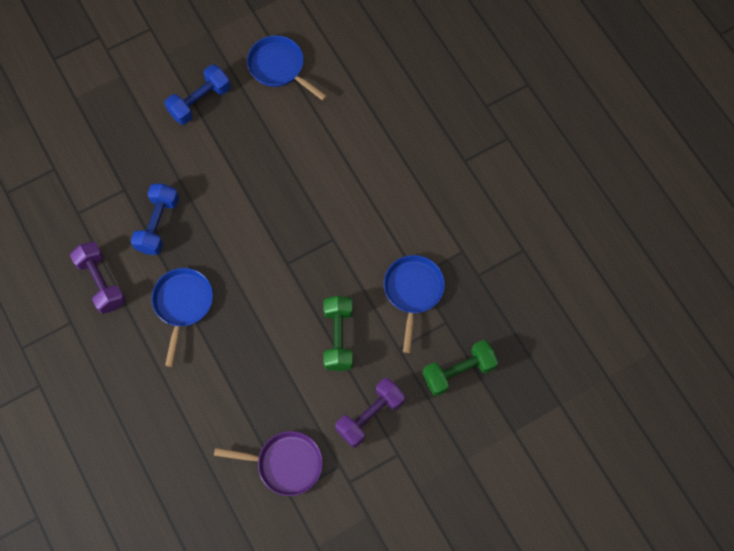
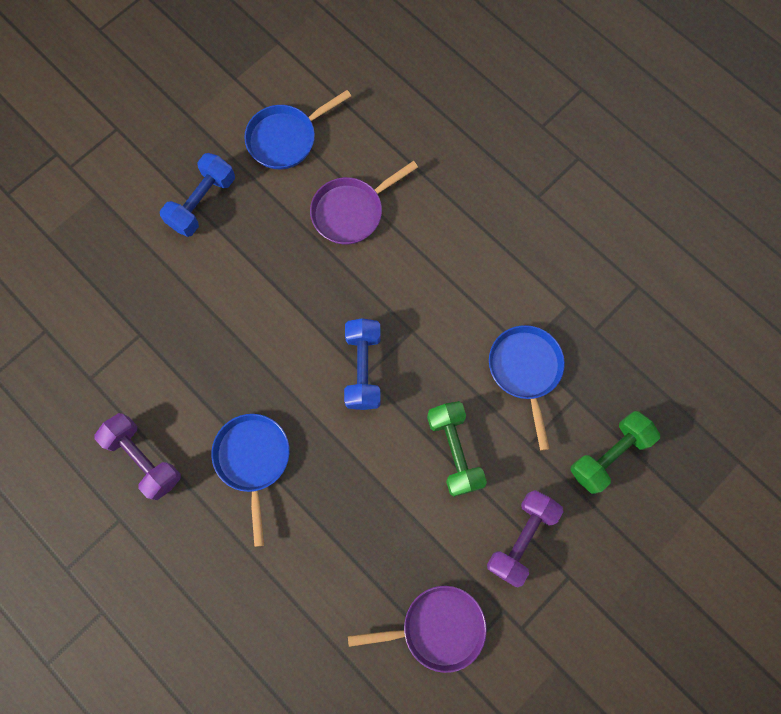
camera: 15 degrees left, 5 degrees up
(158, 225) = (194, 368): blue dumbbell -> blue dumbbell (363, 369)
(279, 67) = (286, 138): blue pan -> blue pan turned 60 degrees counterclockwise
(313, 136) = (351, 211): none -> purple pan

